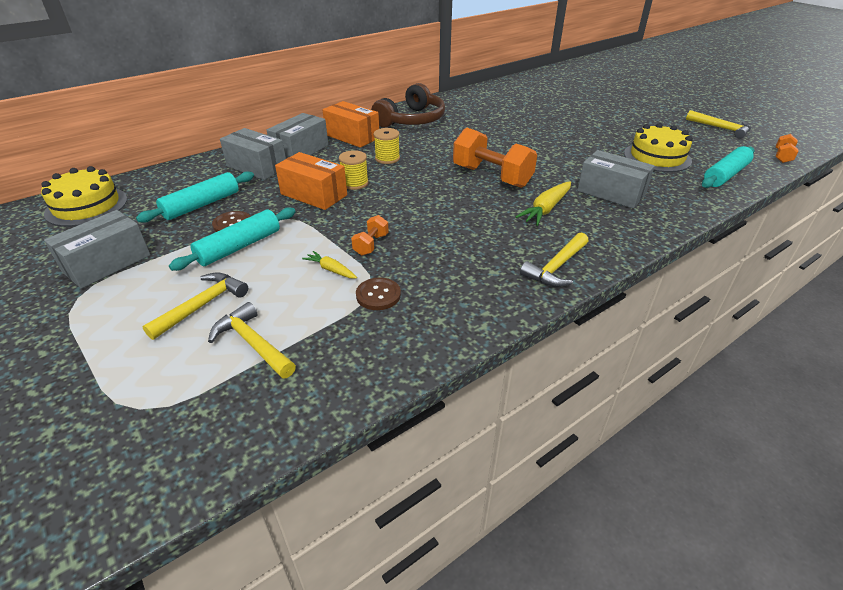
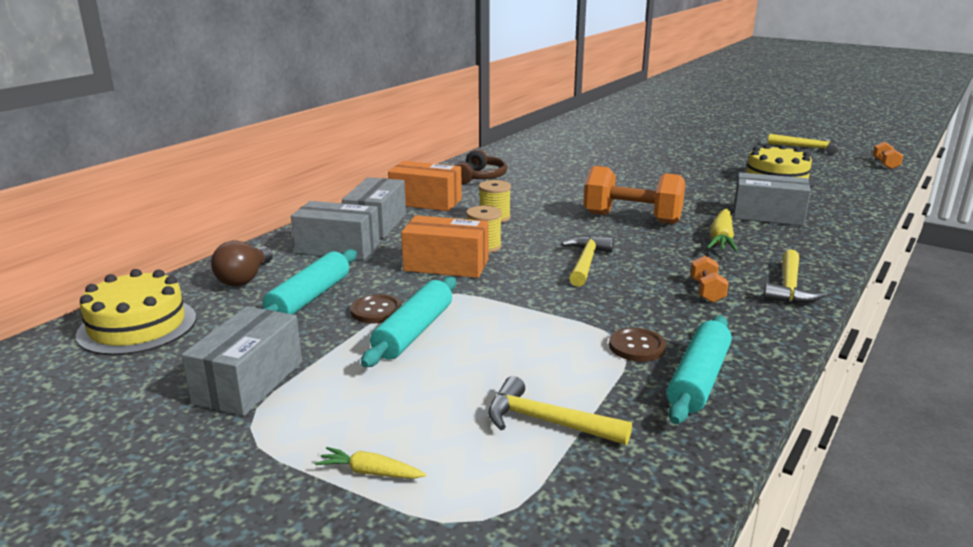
camera: 20 degrees left, 15 degrees down
(178, 181) = (245, 278): none -> brown light bulb
(202, 305) = (438, 399): yellow hammer -> yellow hammer (586, 262)
(331, 270) = (555, 333): yellow carrot -> yellow carrot (370, 472)
(371, 244) = (573, 301): orange dumbbell -> orange dumbbell (707, 291)
(412, 120) = (479, 177): brown headphones -> brown headphones, size x0.65
(725, 175) = (854, 186): turquoise rolling pin -> turquoise rolling pin (698, 379)

